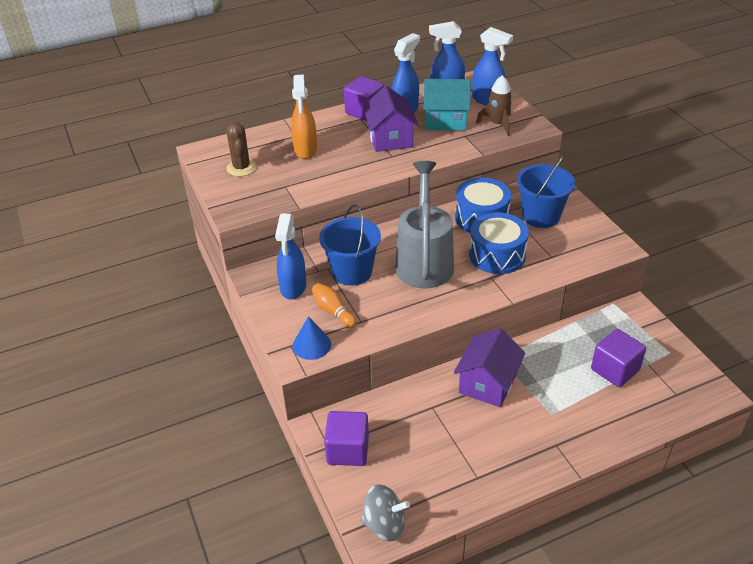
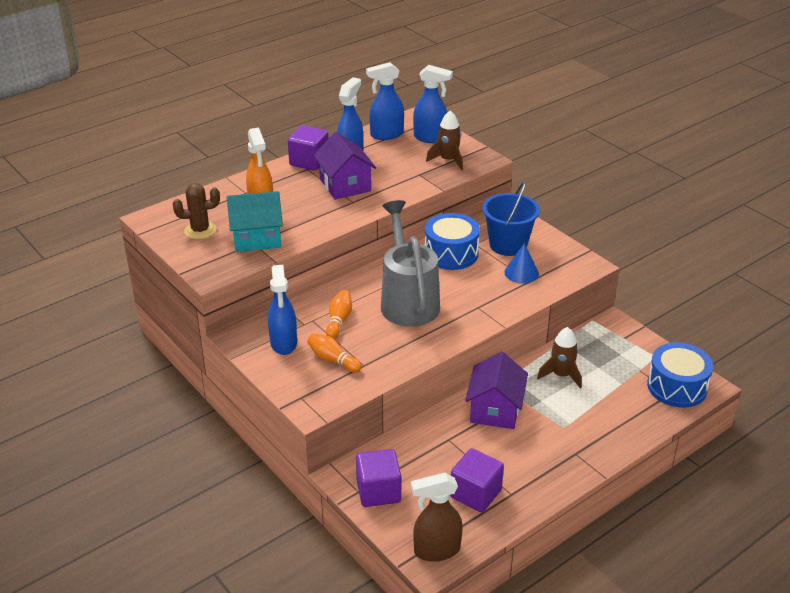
camera: 15 degrees left, 5 degrees down
(241, 168) = (200, 230): brown cactus -> brown cactus turned 75 degrees counterclockwise
(311, 345) = (322, 394): blue cone -> blue cone (521, 273)
(352, 272) = (339, 320): blue bucket -> orange bowling pin
(384, 524) = (436, 550): grey spinning top -> brown spray bottle
(446, 120) = (395, 161): turquoise house -> turquoise house (257, 238)
(497, 255) = (477, 286): blue drum -> blue drum (677, 387)
(565, 357) = (561, 375): none -> brown rocket
(615, 370) = (610, 379): purple cube -> purple cube (475, 493)

